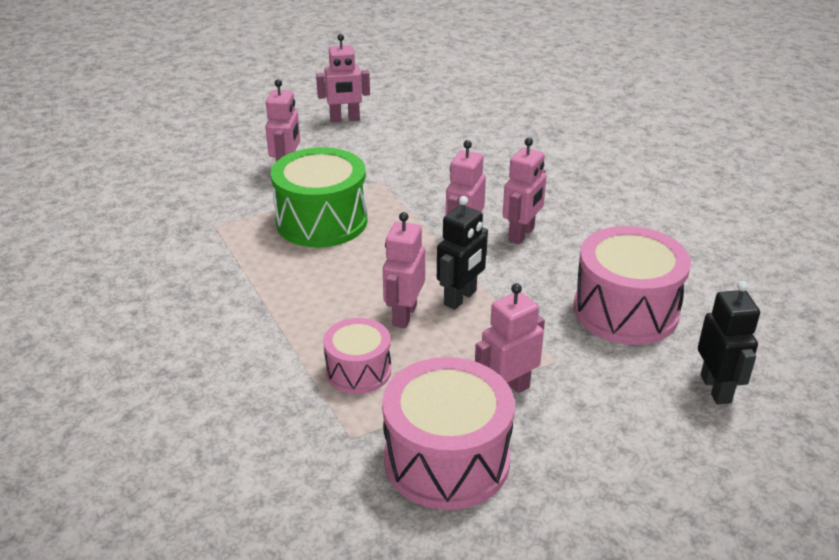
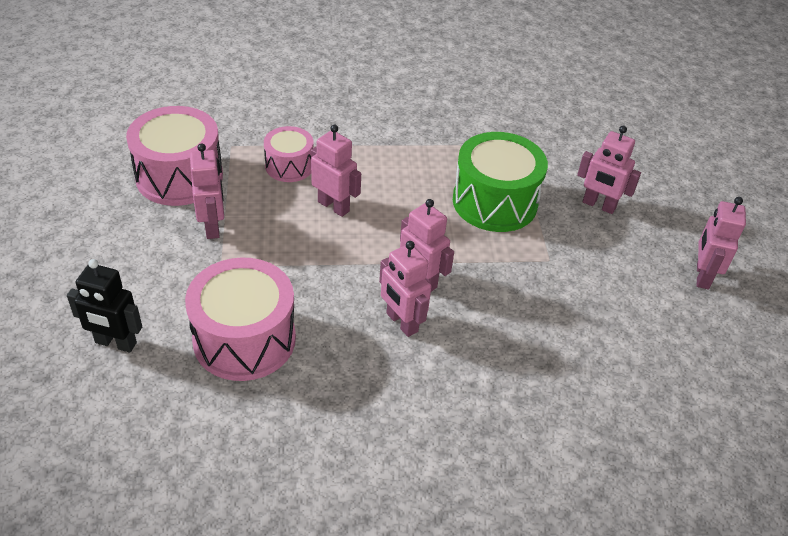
camera: 110 degrees right, 10 degrees up
(460, 298) = (333, 244): black robot -> none

